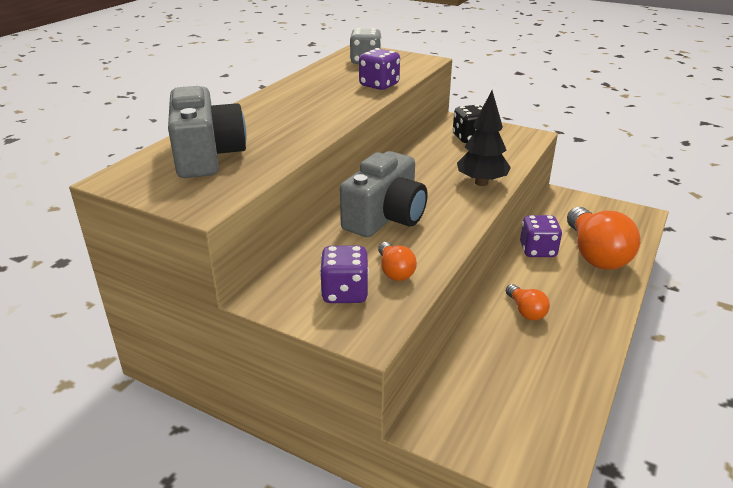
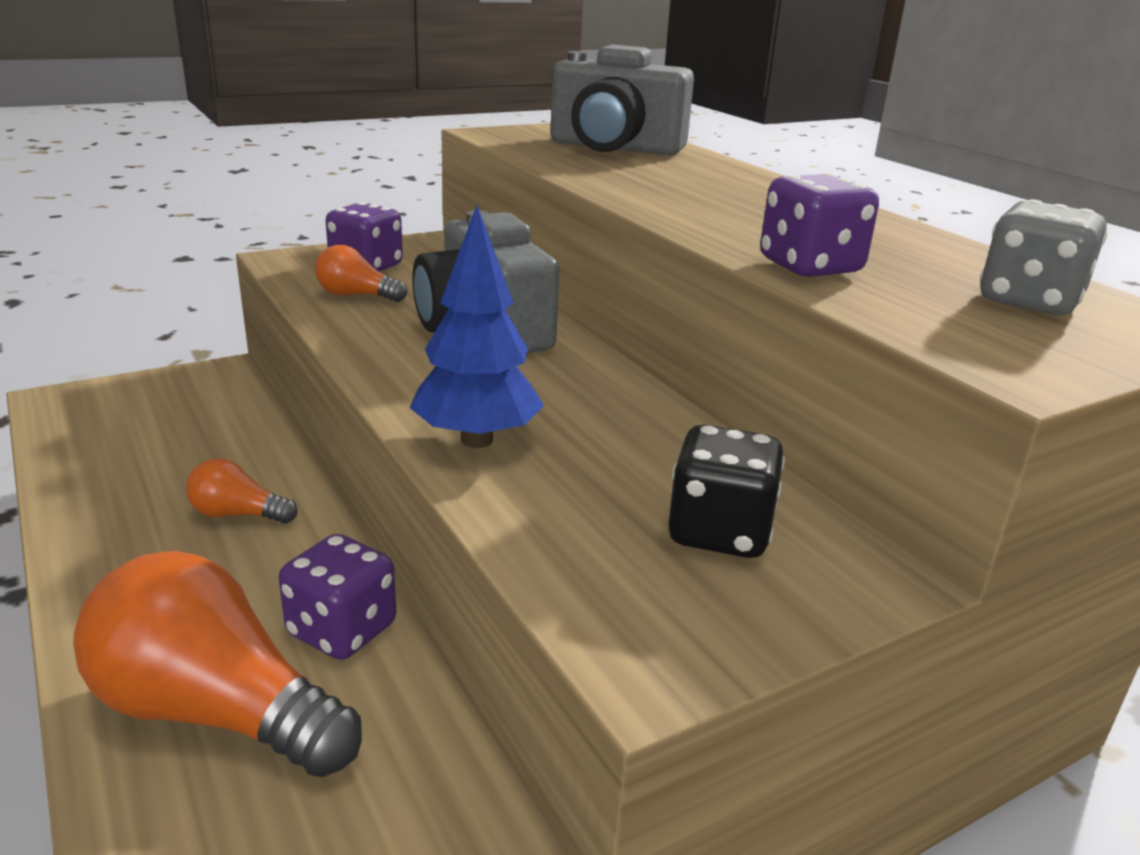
camera: 120 degrees right, 5 degrees down
(481, 183) = (476, 440): black tree -> blue tree

